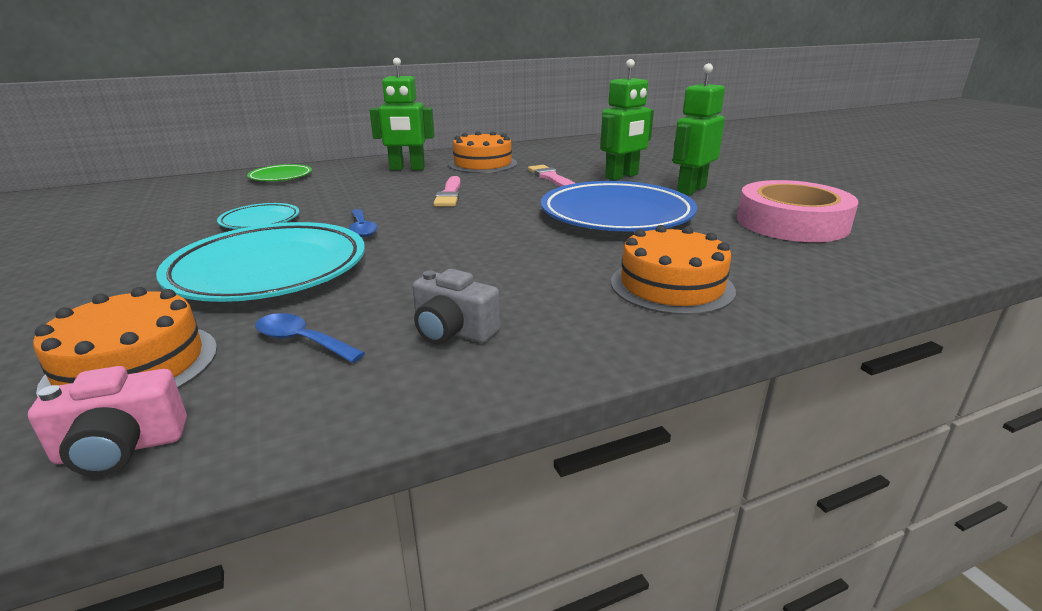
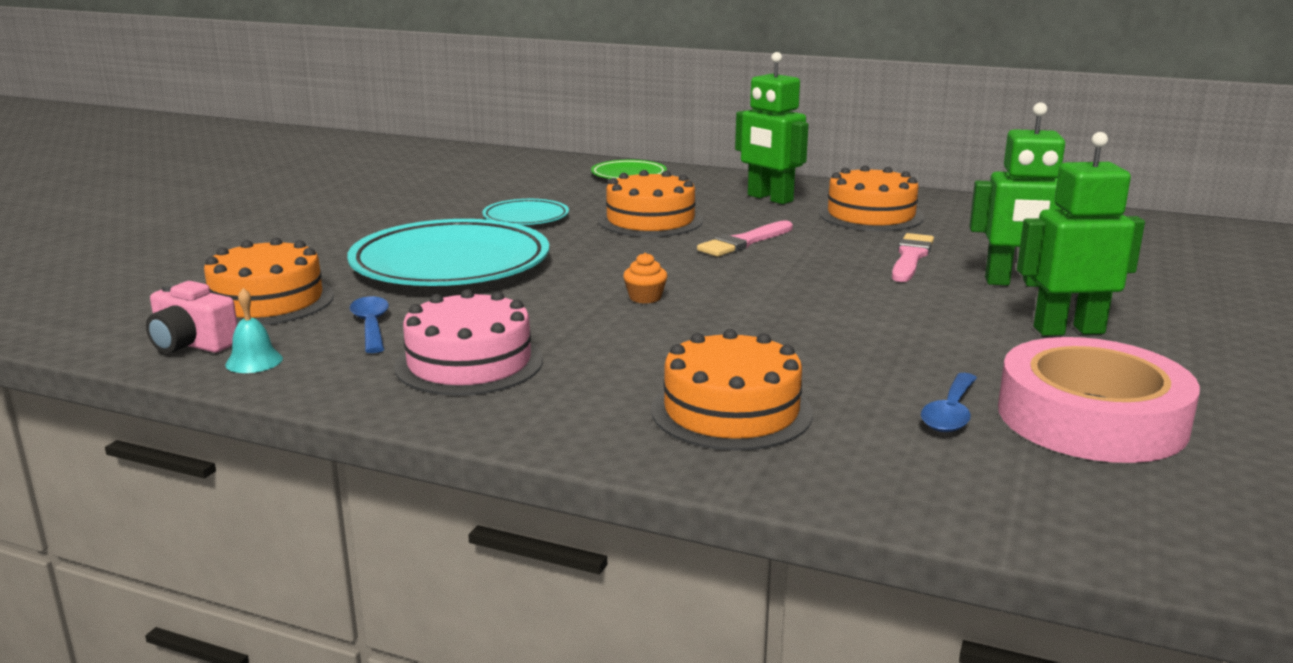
camera: 45 degrees right, 5 degrees down
(244, 426) = (254, 361): none -> turquoise bell
(360, 198) = (650, 220): none -> orange cake
(362, 229) = (587, 252): blue spoon -> blue spoon (950, 413)
(453, 331) = (469, 363): grey camera -> pink cake
(468, 242) = (645, 297): none -> orange cupcake
(616, 215) = (871, 325): blue plate -> none

